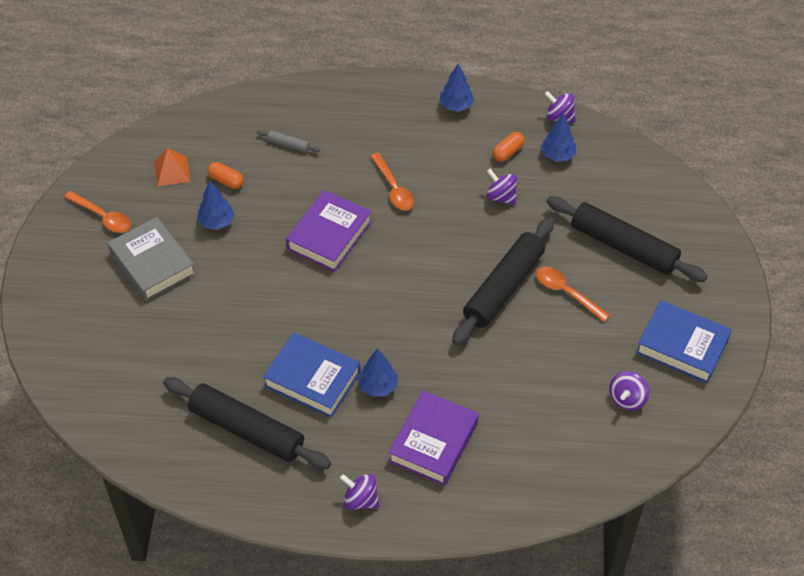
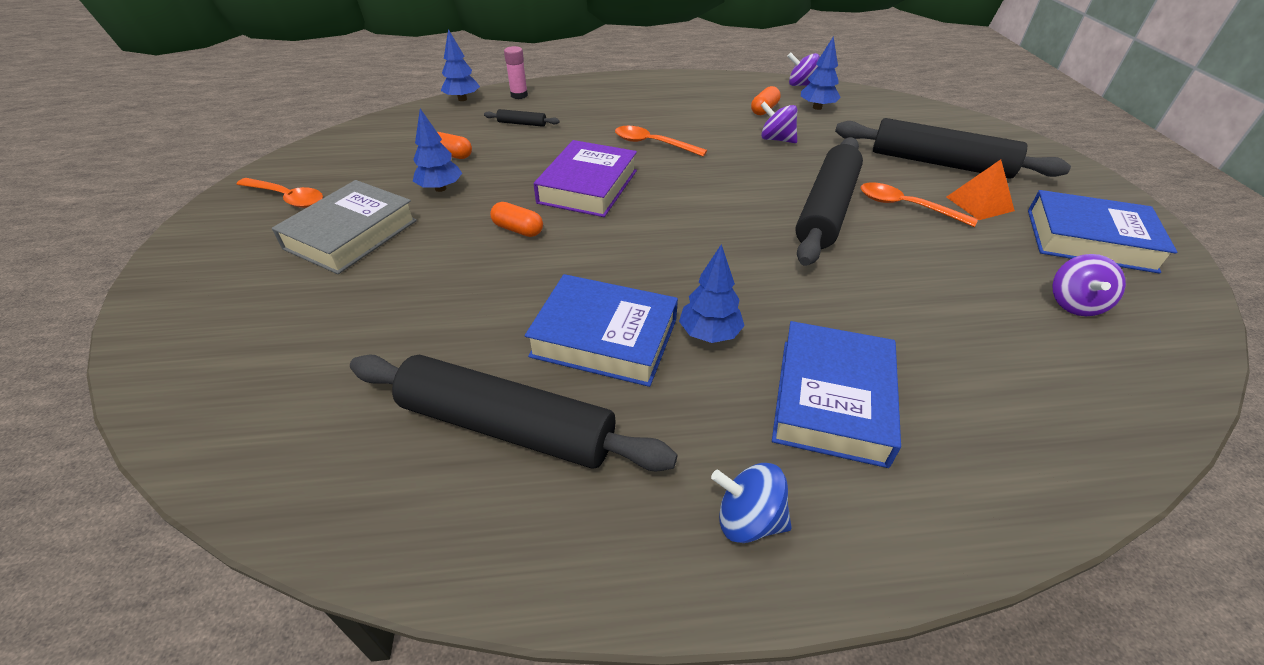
camera: 10 degrees left, 10 degrees down
(152, 264) = (351, 234): grey book -> grey book turned 75 degrees clockwise
(172, 171) = (383, 153): orange pyramid -> orange pyramid (979, 203)
(270, 276) = (518, 229): none -> orange capsule
(288, 144) = (522, 123): grey rolling pin -> black rolling pin
(291, 100) = (519, 95): none -> pink glue stick
(360, 500) = (748, 519): purple spinning top -> blue spinning top
(394, 188) = (652, 144): orange spoon -> orange spoon turned 150 degrees clockwise
(433, 442) = (832, 400): purple book -> blue book
(456, 106) = (694, 86): blue tree -> blue tree (462, 99)

